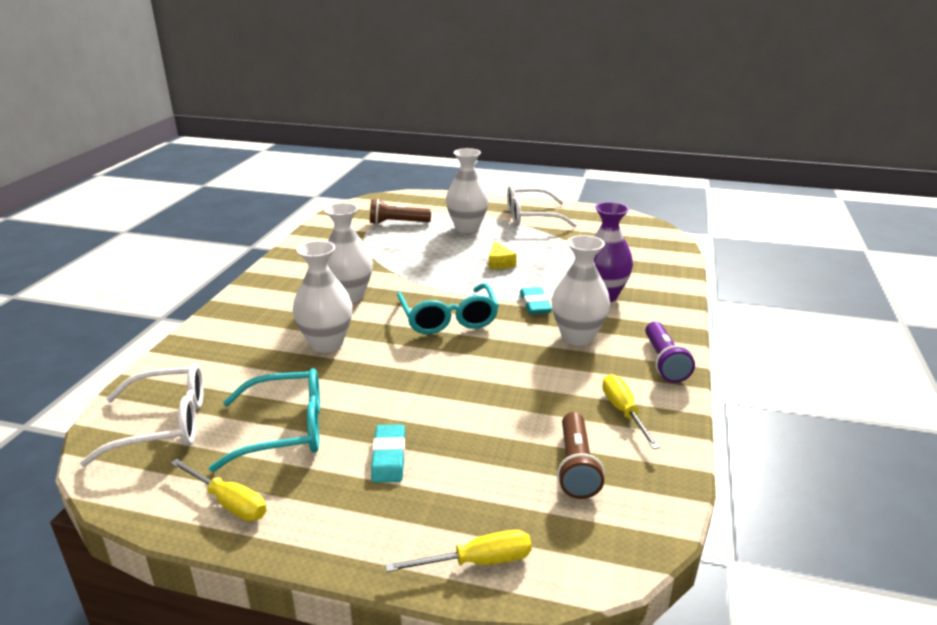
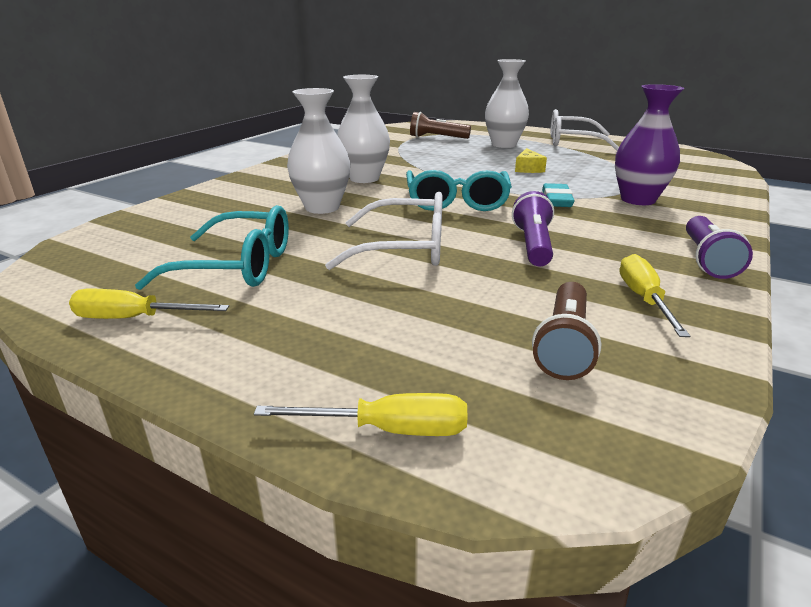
camera: 15 degrees right, 0 degrees up
(165, 424) = (126, 248): white glasses -> white glasses (405, 248)
(229, 502) = (134, 318): yellow screwdriver -> yellow screwdriver turned 135 degrees clockwise
(389, 457) = (333, 303): turquoise eraser -> none
(529, 365) = (533, 245): none -> purple flashlight
(577, 337) = (599, 228): white vase -> none

